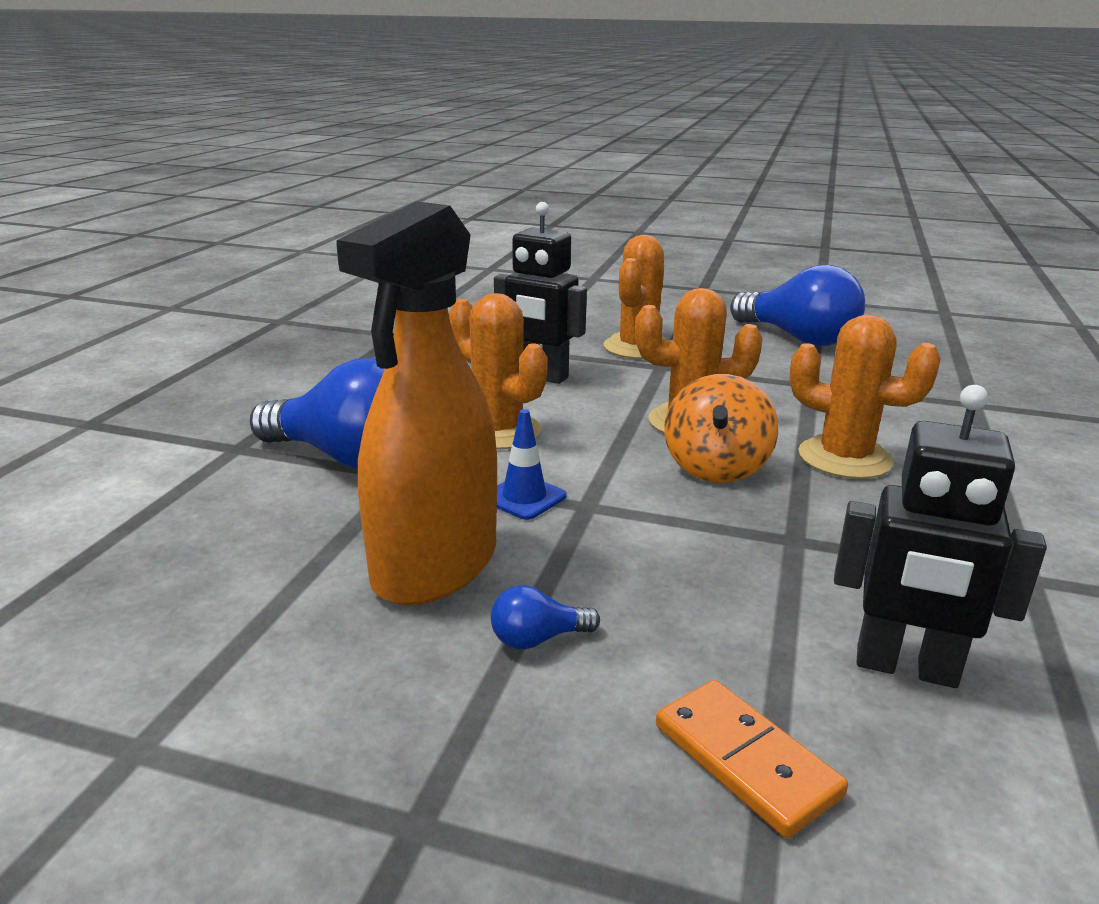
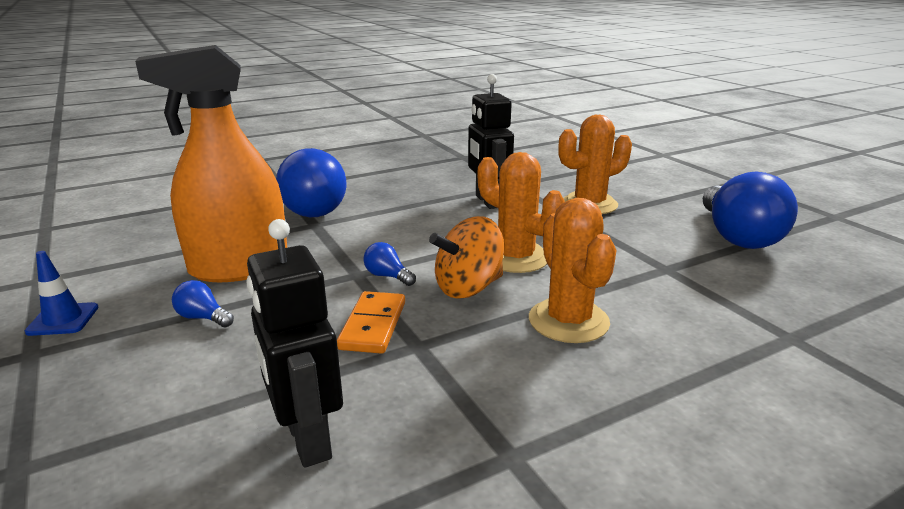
camera: 45 degrees right, 0 degrees up
(498, 431) = (400, 221): orange cactus -> none
(524, 497) = (338, 257): blue traffic cone -> blue traffic cone (63, 319)
(622, 492) = (387, 276): none -> blue light bulb
(745, 760) = (149, 417): orange domino -> orange domino (373, 325)

